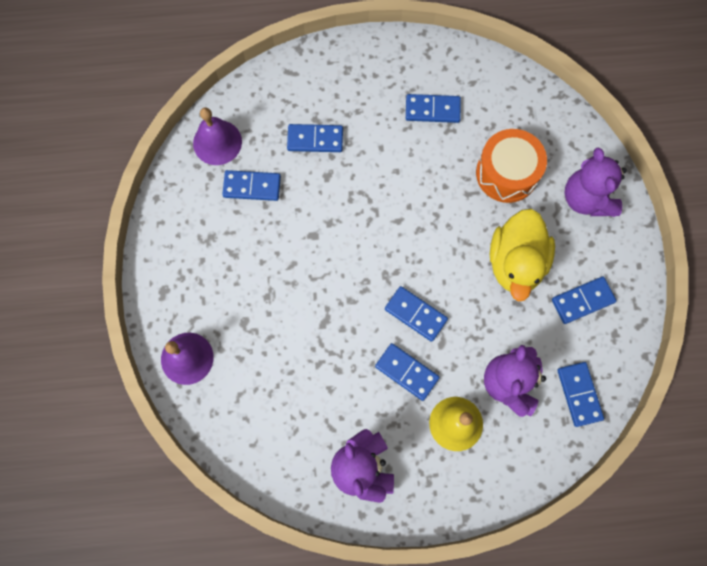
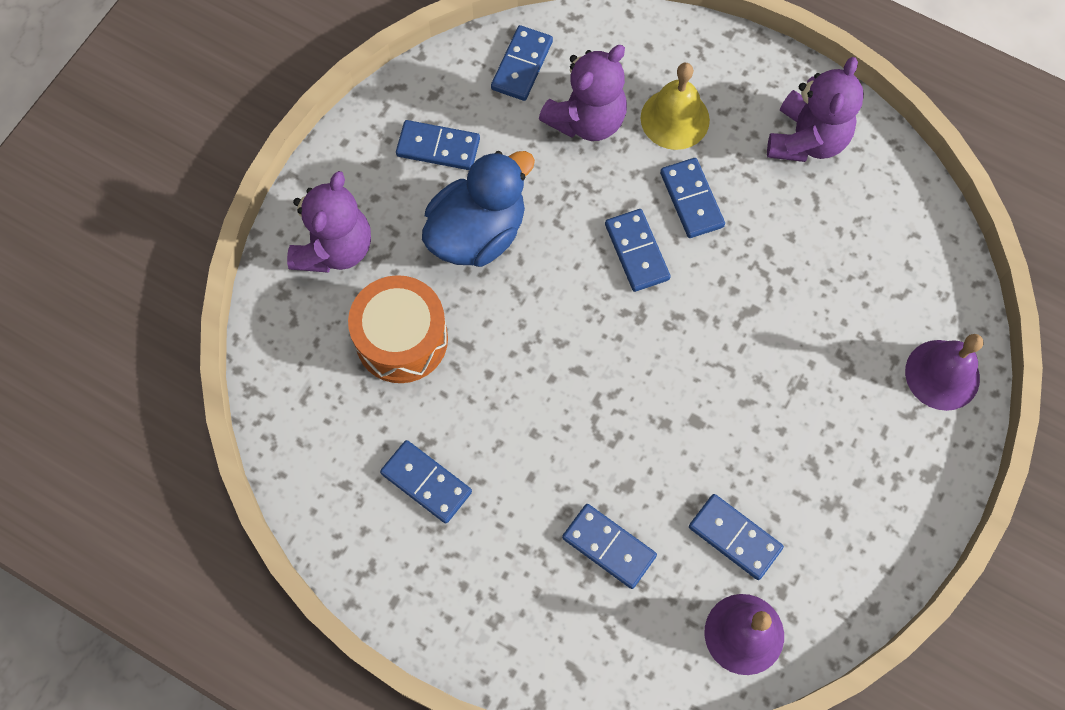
camera: 145 degrees left, 5 degrees down
(515, 262) = (477, 233): yellow duck -> blue duck

